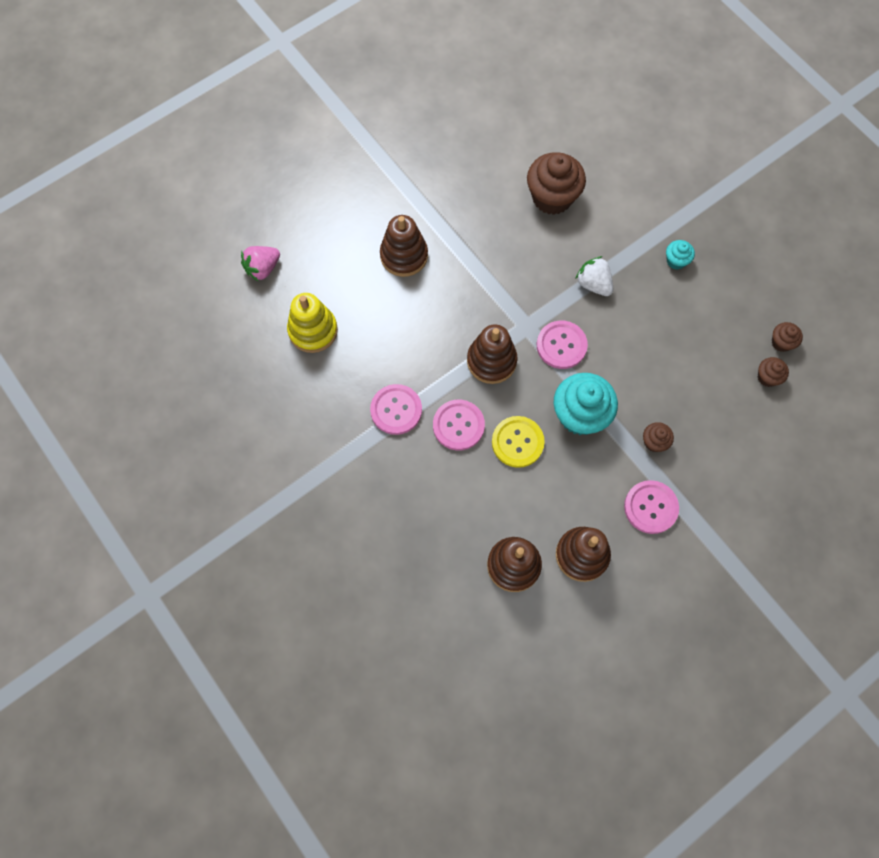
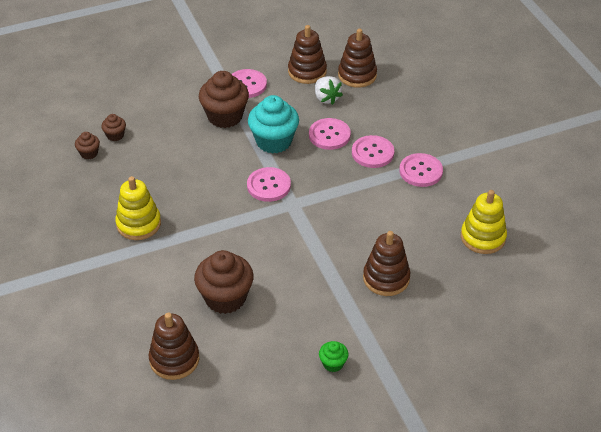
camera: 165 degrees left, 25 degrees down
(263, 268) = (525, 295): pink strawberry -> none
(431, 156) = (333, 363): none -> green cupcake
(491, 361) = (331, 187): brown stacking toy -> brown stacking toy (174, 359)
(517, 442) = (329, 135): yellow button -> pink button
(593, 284) = (220, 222): white strawberry -> white strawberry (326, 98)
(654, 442) = (225, 116): brown cupcake -> brown cupcake, size x2.08
(676, 261) = (138, 224): turquoise cupcake -> yellow stacking toy

